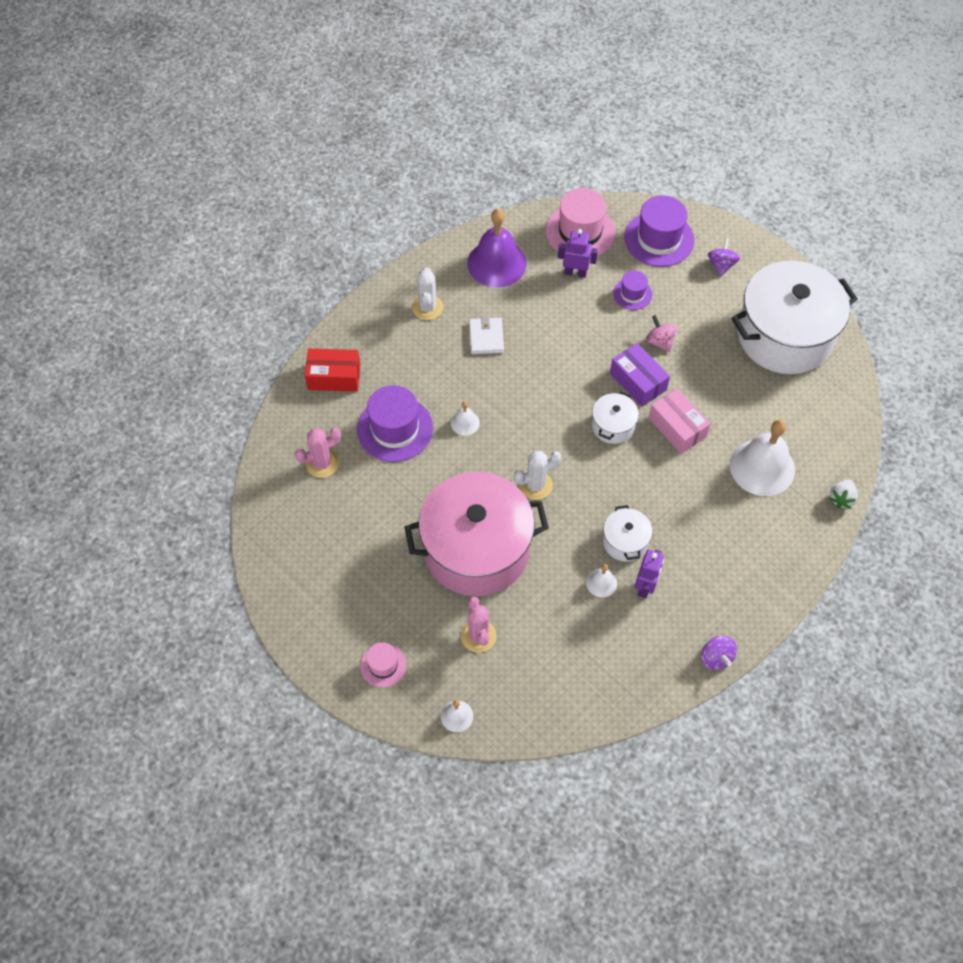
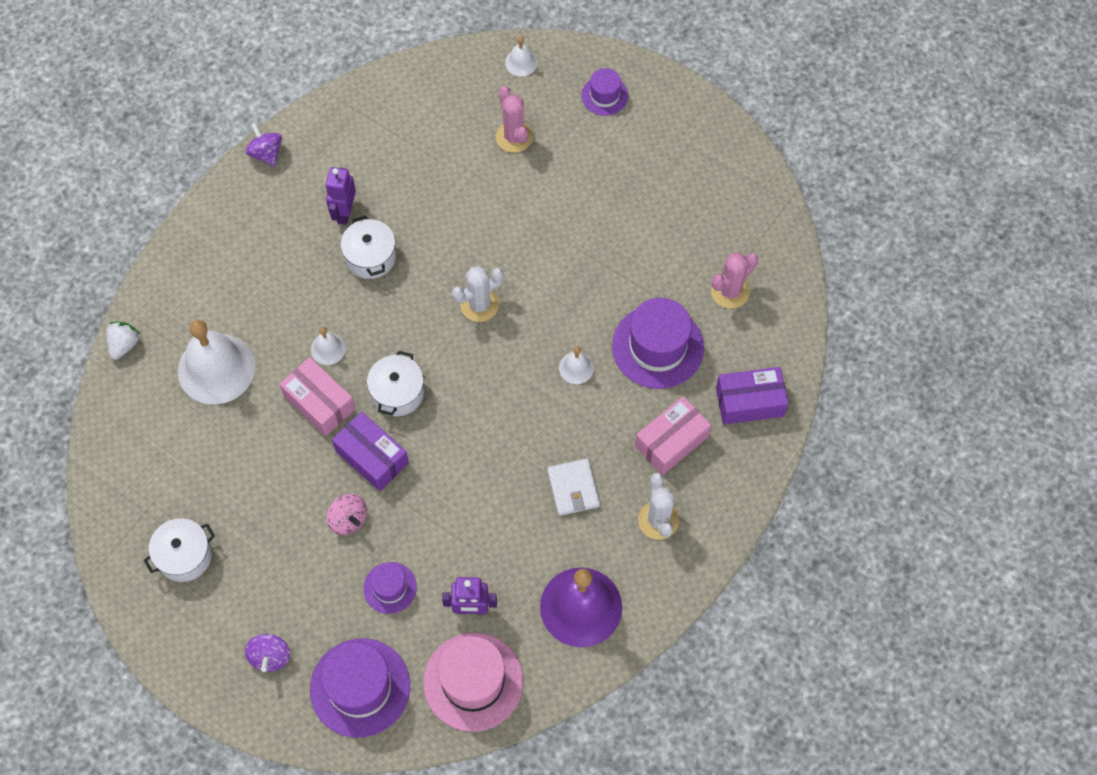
camera: 170 degrees right, 5 degrees up
(334, 377) = (749, 402): red box -> purple box
(383, 665) = (604, 95): pink hat -> purple hat
(403, 358) = (671, 441): none -> pink box
(476, 549) = (533, 223): pink pot -> none
(601, 582) = (392, 209): white bell -> white bell (328, 348)
(784, 335) = (184, 556): white pot -> white pot, size x0.43

